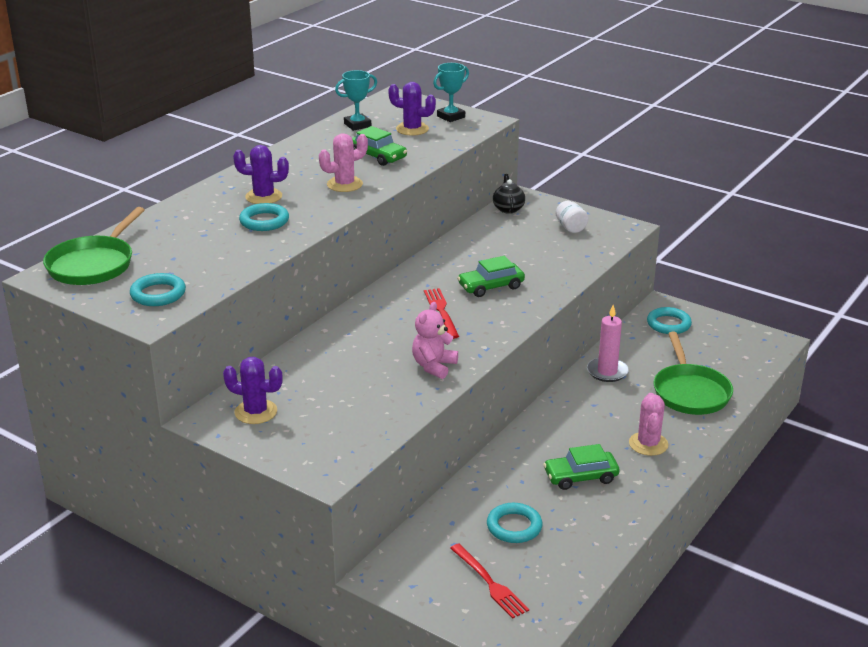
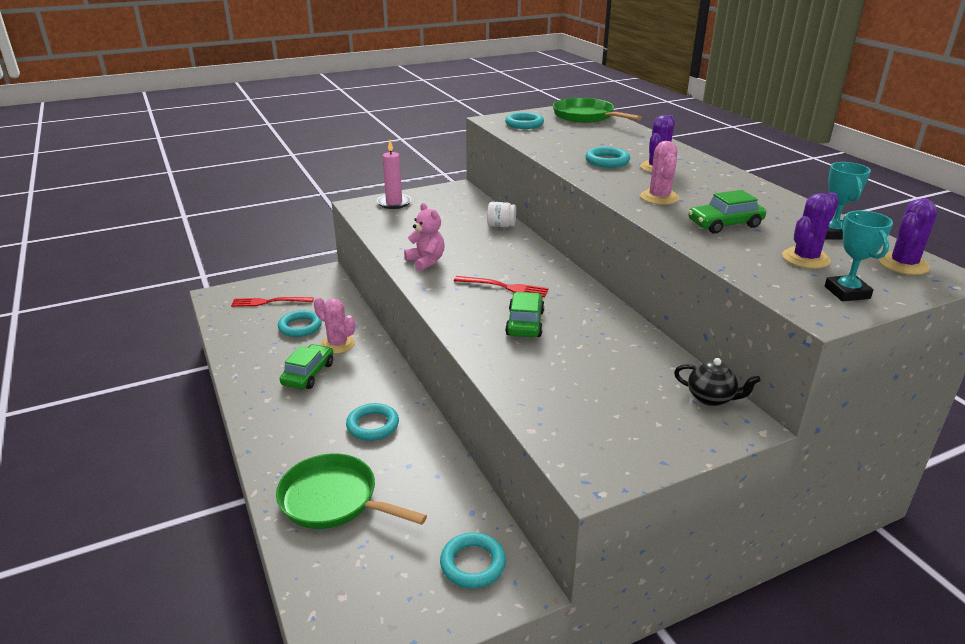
camera: 120 degrees right, 0 degrees up
(256, 412) = (447, 200): purple cactus -> purple cactus (903, 264)
(570, 228) = (624, 426): white jar -> white jar (501, 226)
(603, 409) = (373, 425): none -> turquoise ring
(607, 372) = (426, 458): pink candle -> pink candle (394, 203)
(648, 444) = (299, 428): pink cactus -> pink cactus (338, 344)

